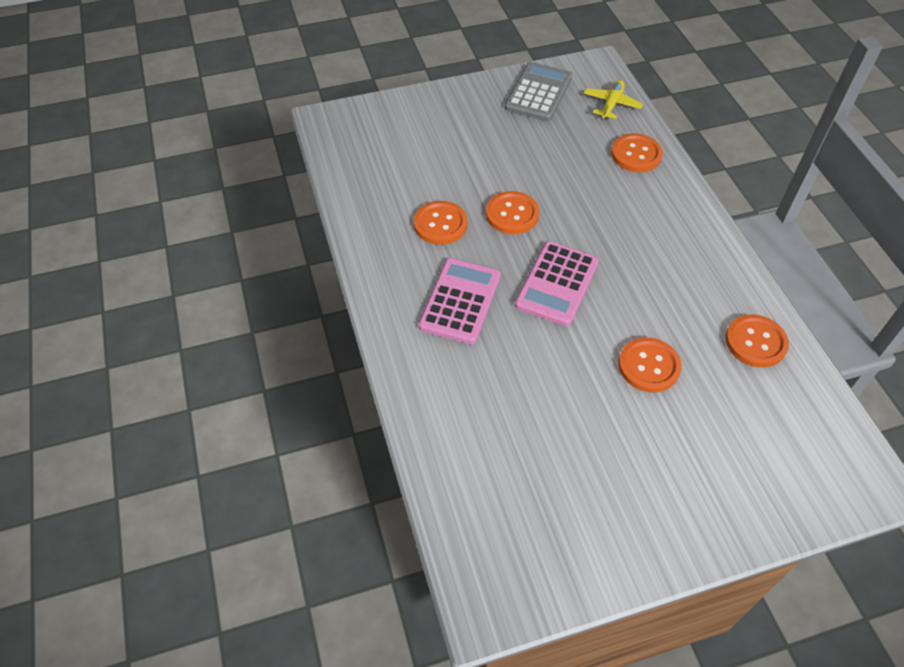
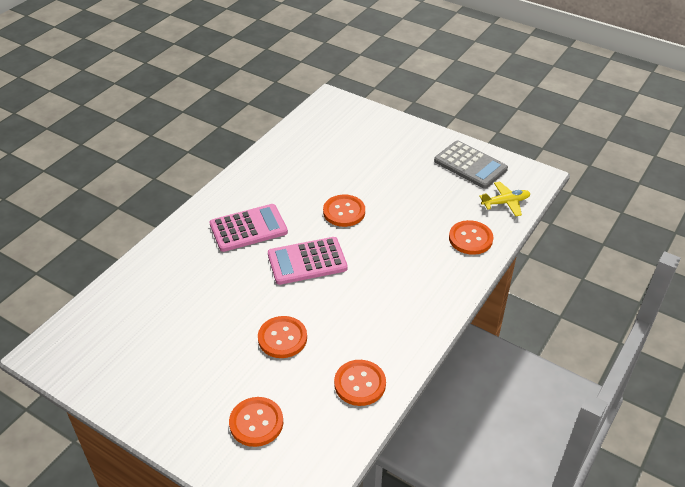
camera: 50 degrees right, 10 degrees down
(440, 224) = (300, 188): orange button -> orange button (256, 423)
(538, 92) = (470, 165): grey calculator -> grey calculator turned 60 degrees clockwise

